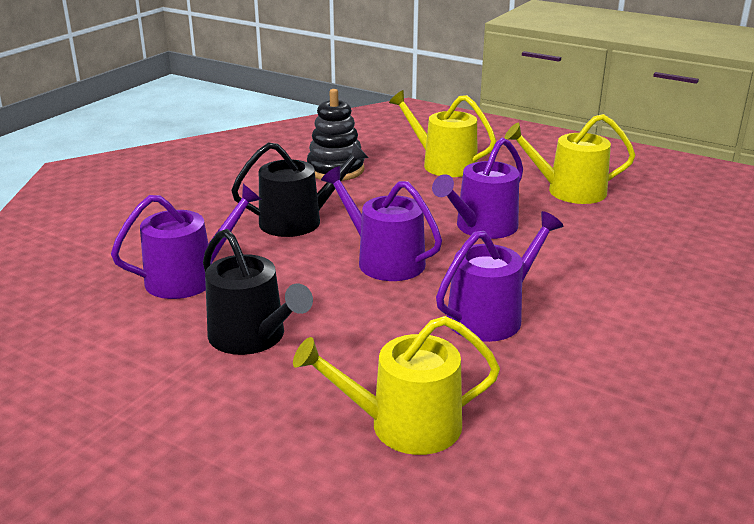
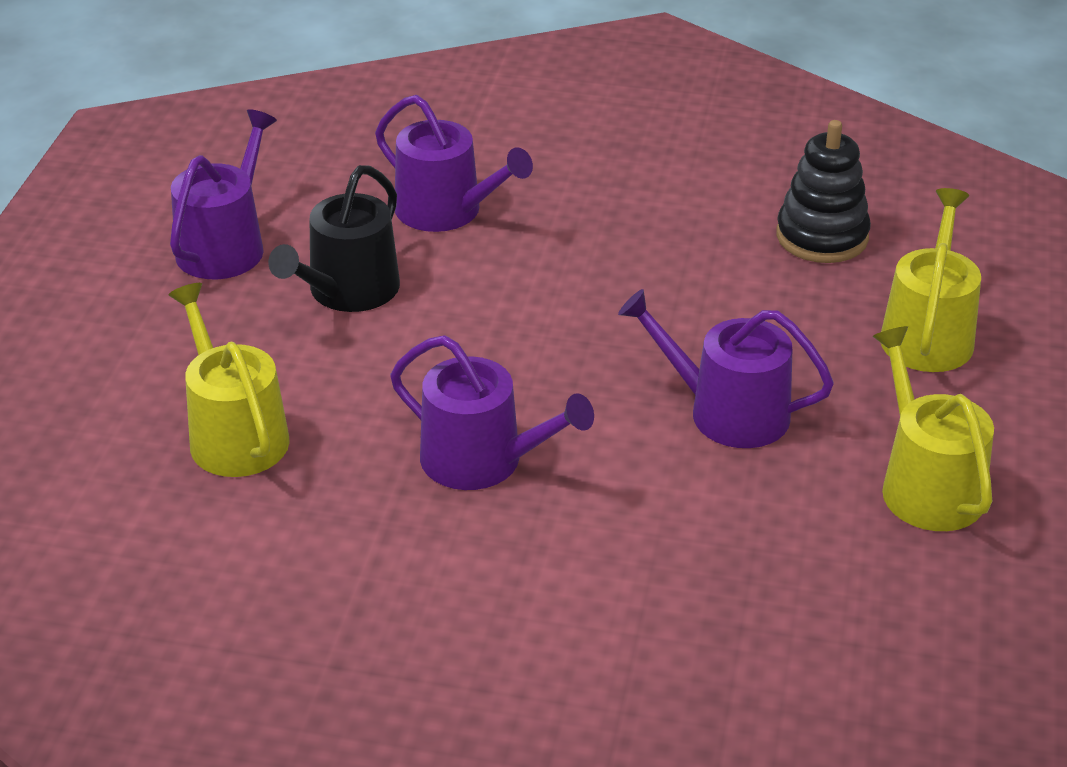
camera: 70 degrees right, 10 degrees up
(298, 221) = (637, 248): black watering can -> none
(384, 260) = (573, 344): purple watering can -> purple watering can (225, 246)

